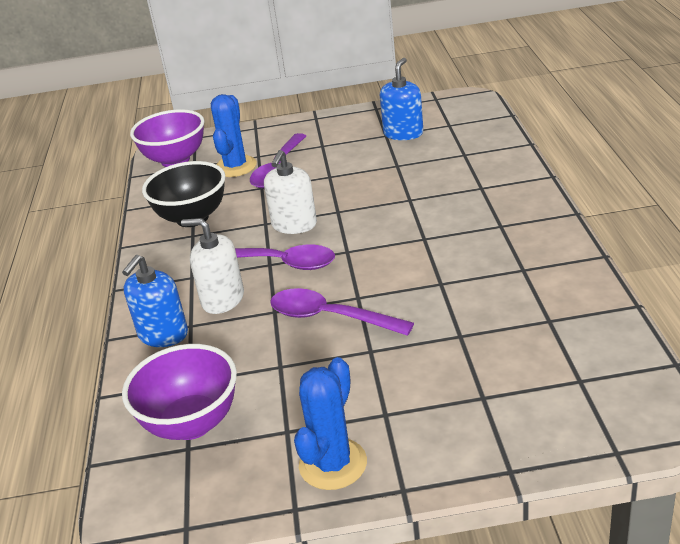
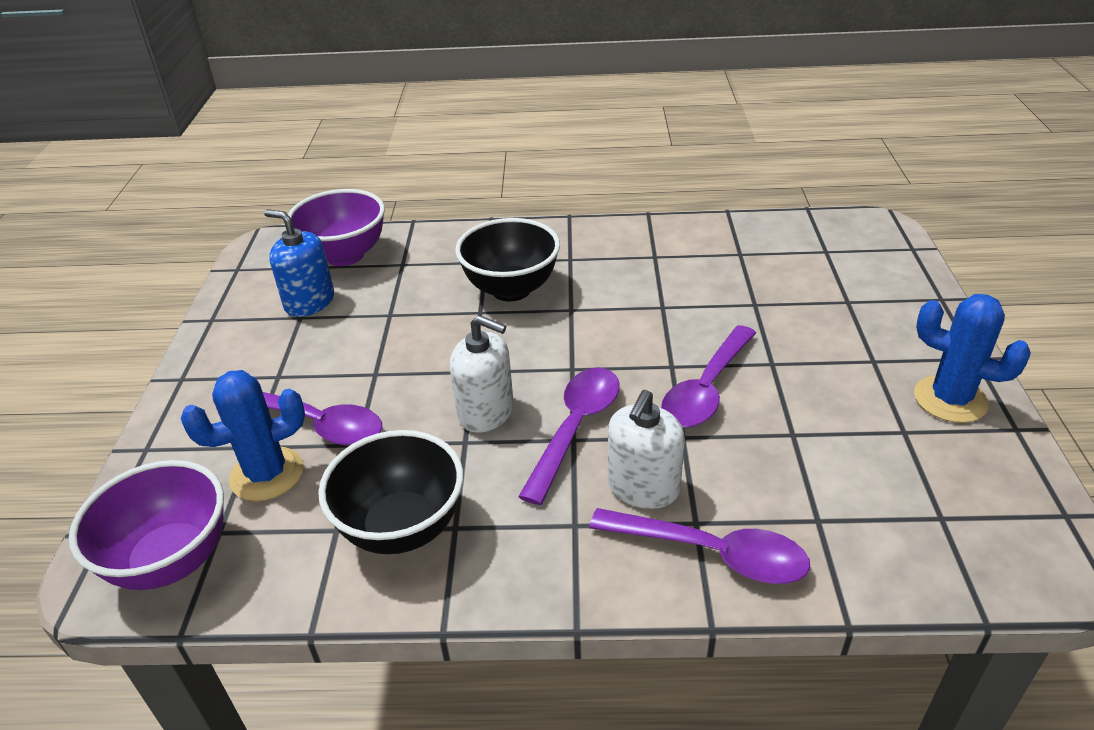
camera: 85 degrees left, 5 degrees up
(163, 334) = (712, 553): blue soap dispenser -> purple spoon
(191, 423) = (898, 514): purple bowl -> purple bowl (345, 255)
(235, 167) = (267, 474): blue cactus -> blue cactus turned 45 degrees counterclockwise
(443, 206) = (511, 289): none -> black bowl

